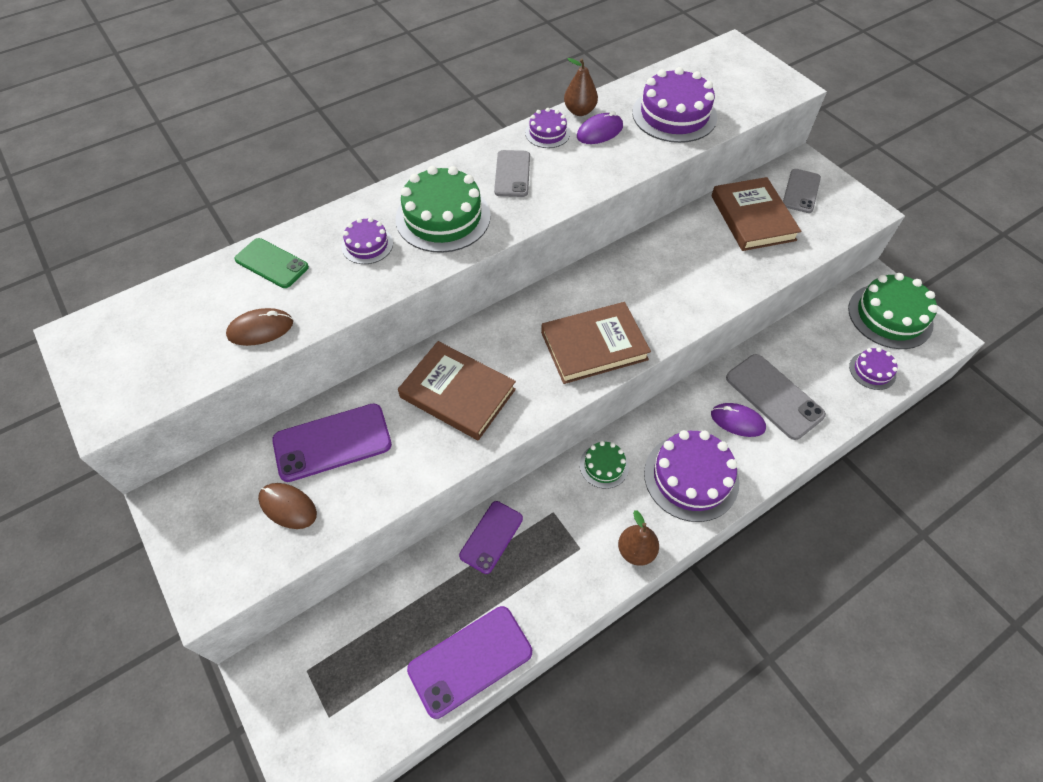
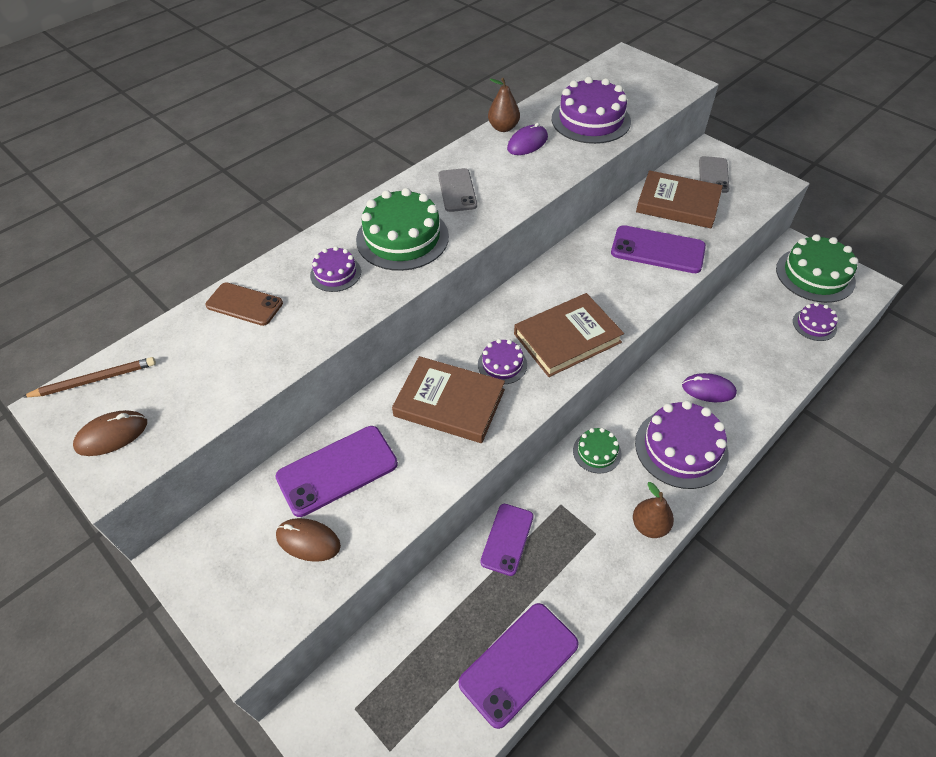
camera: 10 degrees left, 5 degrees down
(115, 317) = (94, 380): none -> brown pencil
(260, 329) = (250, 367): brown mouse -> brown mouse (112, 435)
(271, 263) = (244, 304): green phone -> brown phone
(547, 133) = (479, 150): purple cake -> purple cake (502, 364)
(716, 266) = (657, 250): none -> purple phone
(752, 218) = (677, 203): brown book -> brown book turned 45 degrees counterclockwise
(774, 396) = (734, 362): grey phone -> none

